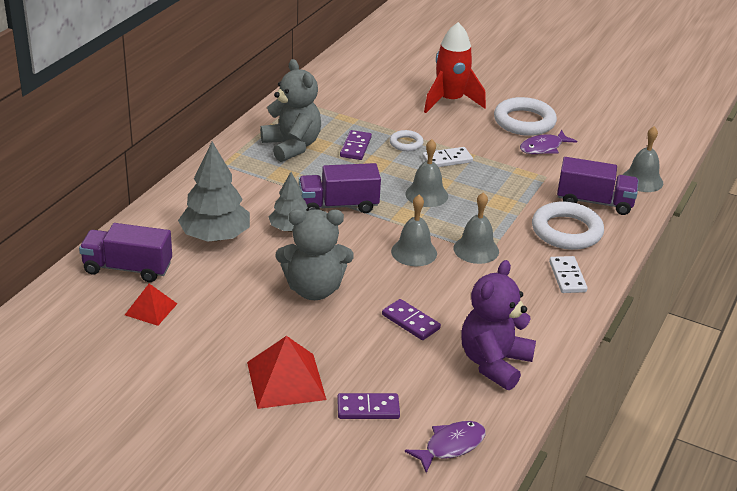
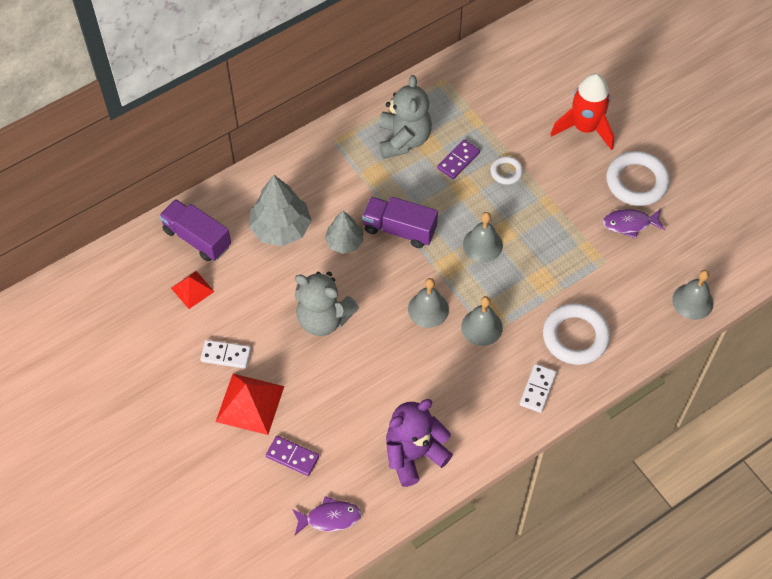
camera: 30 degrees right, 25 degrees up
(411, 322) = (377, 384): purple domino -> none
(447, 160) = (529, 207): white domino -> white domino (226, 355)
(594, 202) = (626, 311): purple truck -> none

